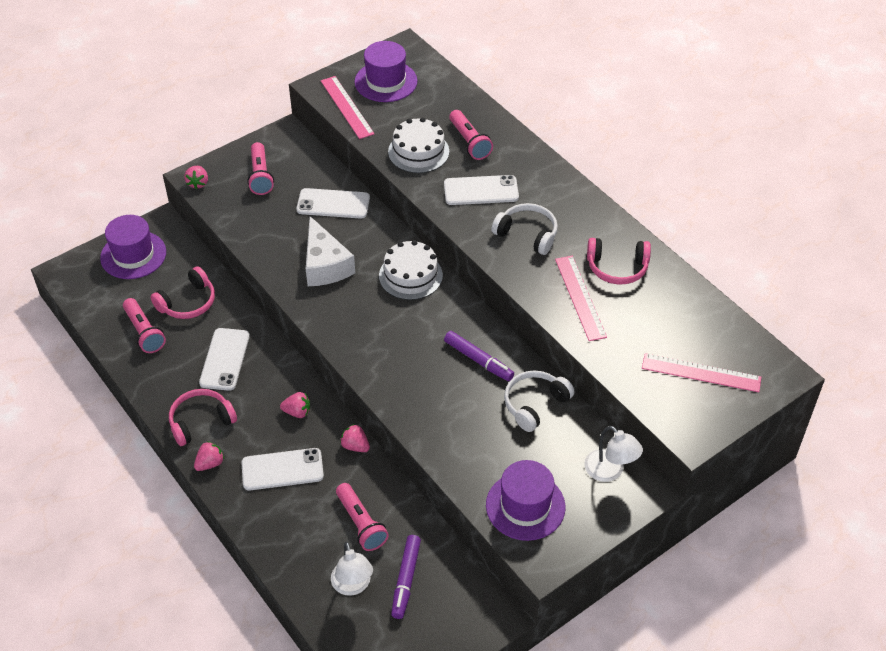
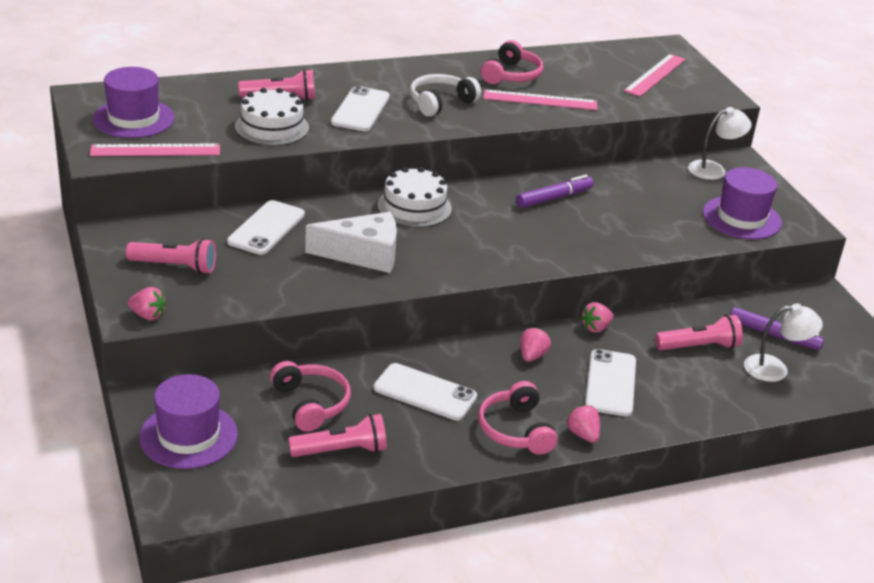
camera: 75 degrees left, 15 degrees down
(535, 404) = (623, 184): white headphones -> none

